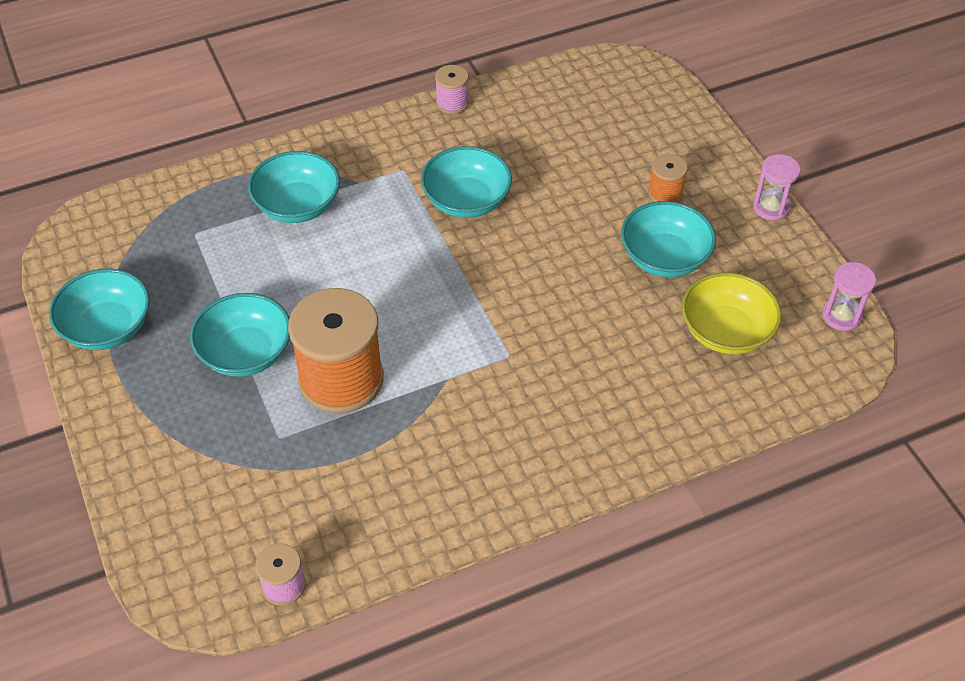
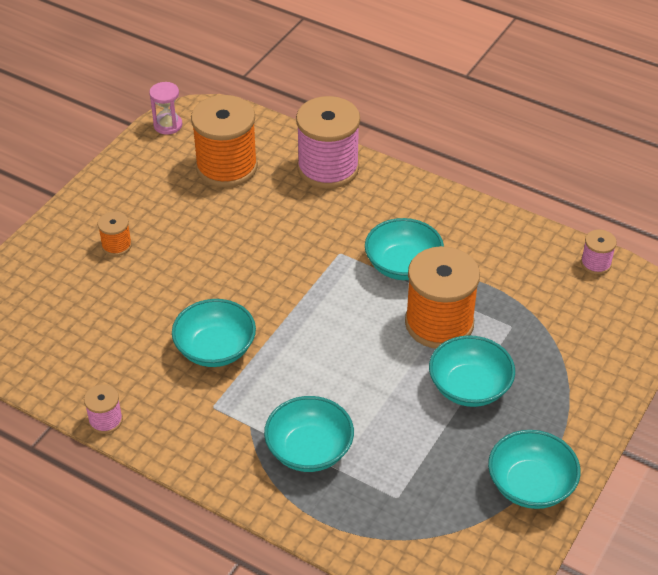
camera: 125 degrees left, 5 degrees down
(655, 422) = (328, 168): none -> pink spool
(664, 258) = (184, 219): turquoise bowl -> turquoise bowl (403, 265)
(726, 332) = (226, 167): yellow bowl -> orange spool
(771, 207) = (88, 189): pink hourglass -> none

